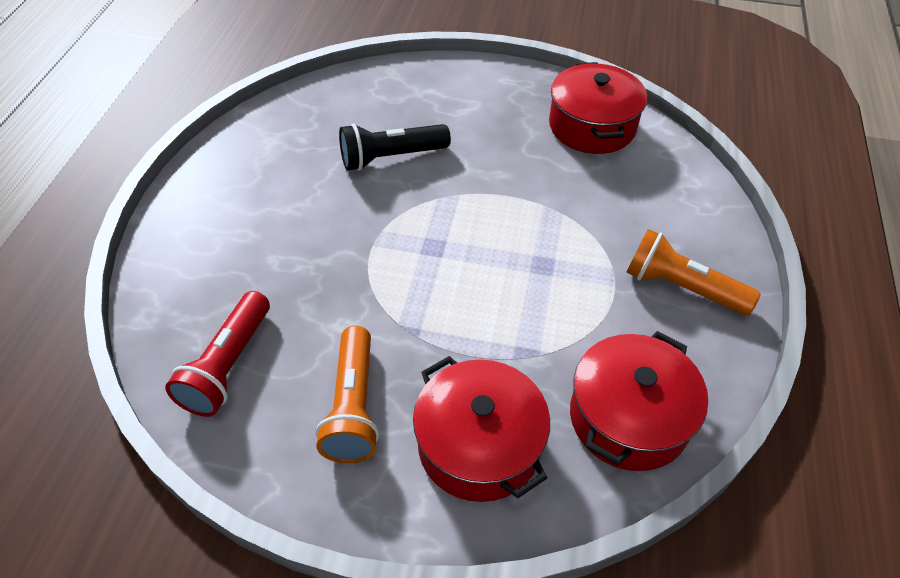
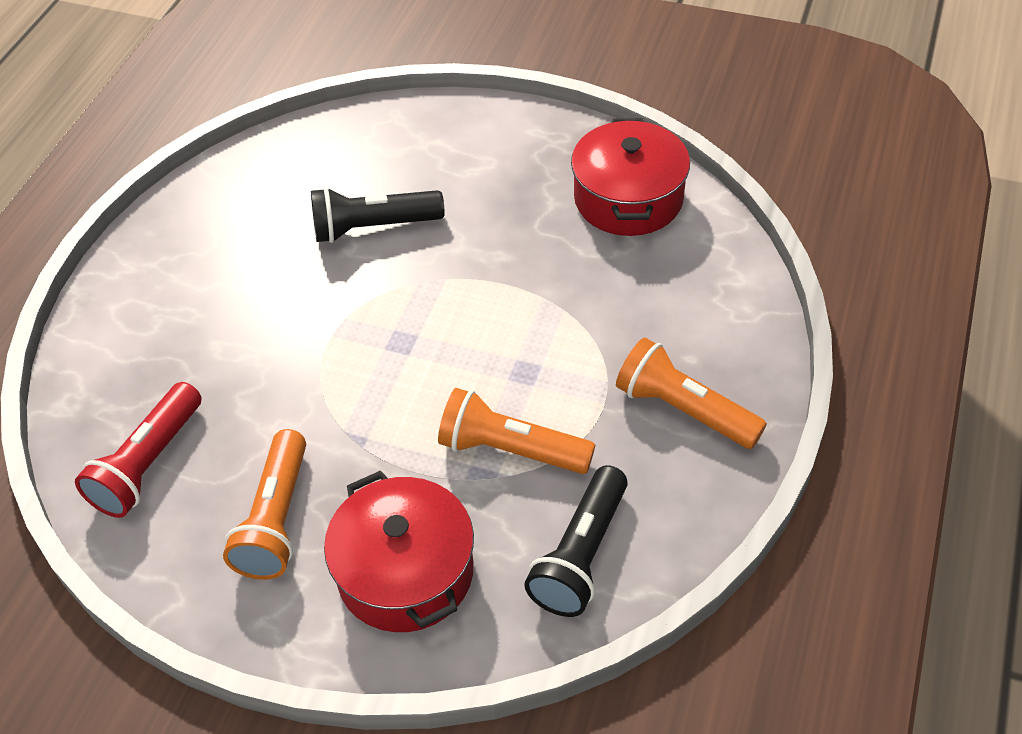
camera: 10 degrees right, 0 degrees up
(546, 330) = (510, 449): none -> orange flashlight
(628, 417) = (580, 556): red pot -> black flashlight

